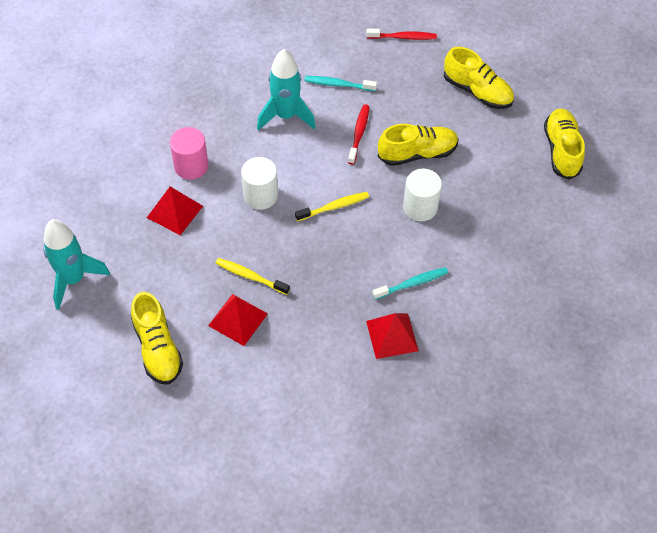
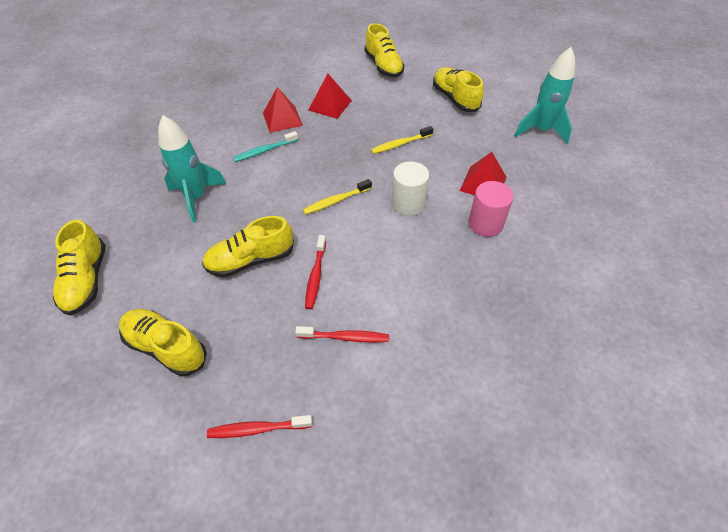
camera: 175 degrees right, 5 degrees down
(238, 319) = (402, 118): red pyramid -> red pyramid (330, 105)
(240, 433) = (383, 66): none -> yellow shoe
(250, 276) = (400, 144): yellow toothbrush -> yellow toothbrush turned 135 degrees clockwise
(286, 116) = (401, 288): turquoise rocket -> turquoise rocket (196, 198)
(338, 84) = (345, 337): turquoise toothbrush -> red toothbrush
(420, 207) = (252, 208): white cylinder -> none

